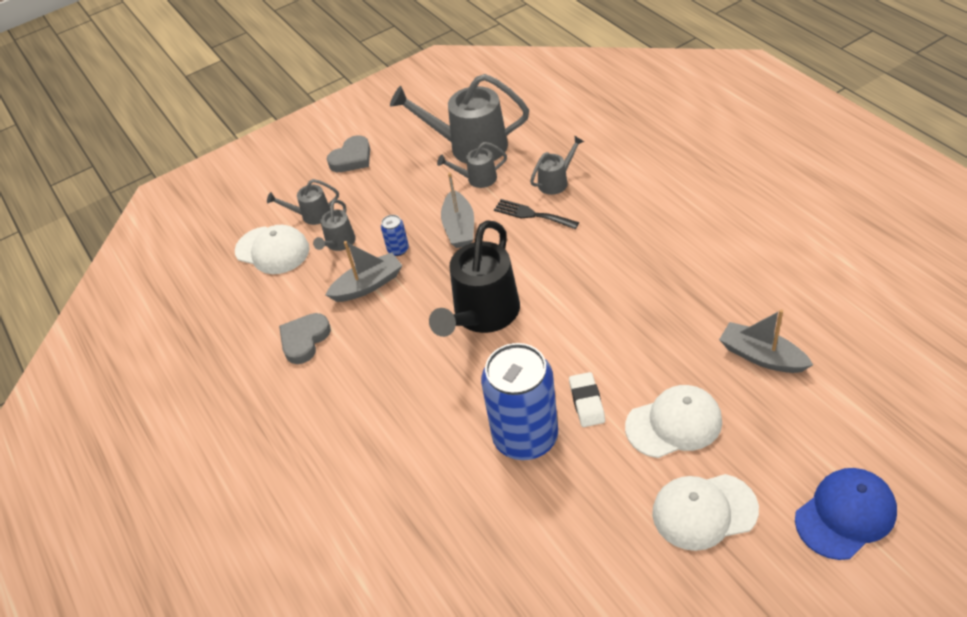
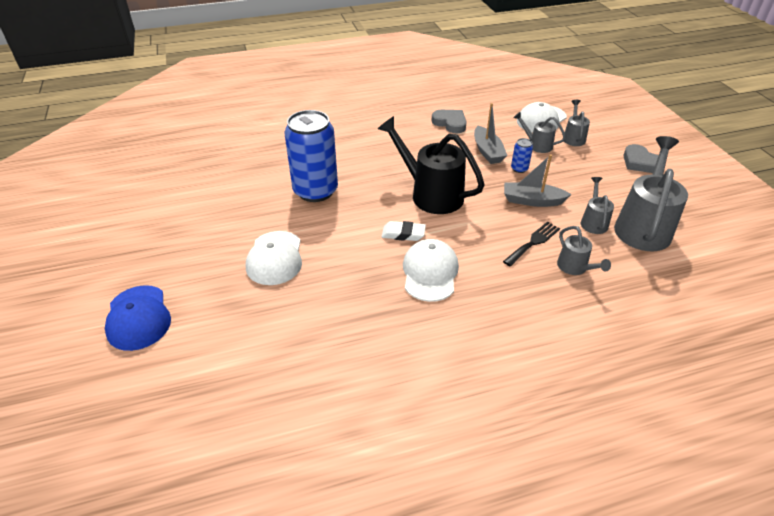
camera: 100 degrees right, 5 degrees down
(587, 402) = (323, 223): white eraser -> white eraser (403, 234)
(704, 511) = (202, 250): white cap -> white cap (430, 272)
(761, 356) = (297, 329): grey boat -> none

